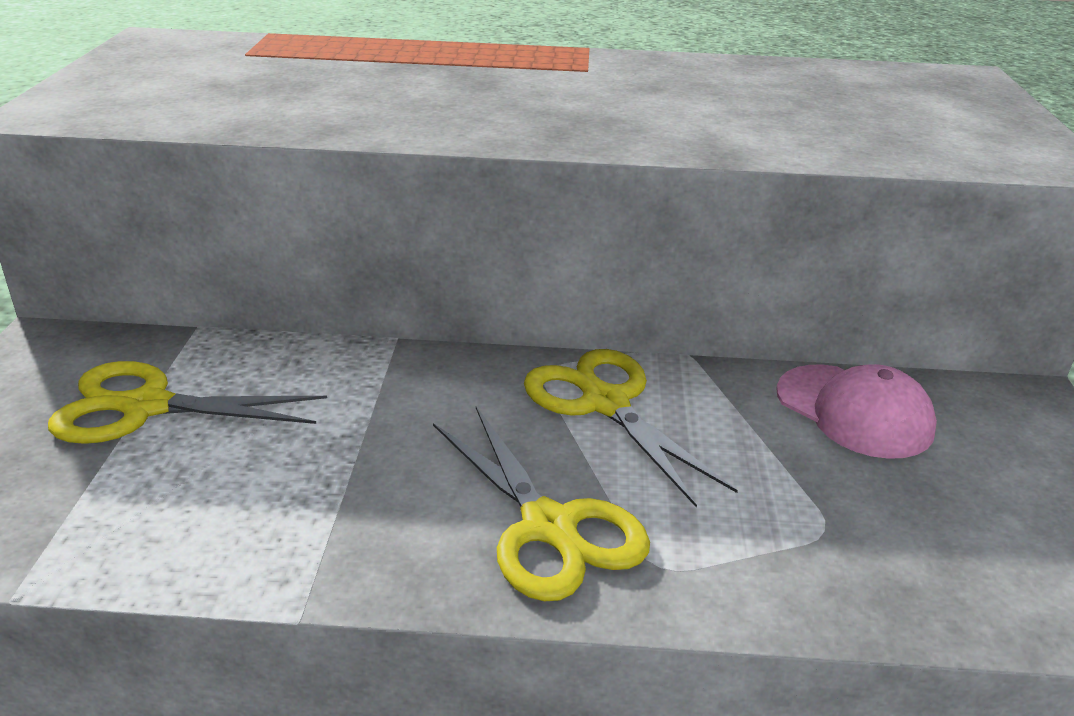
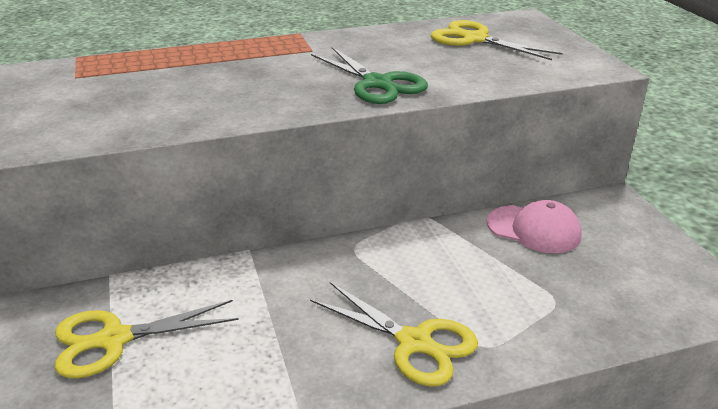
camera: 20 degrees left, 0 degrees up
(605, 403) = (400, 260): yellow scissors -> yellow scissors (475, 39)
(648, 124) = (377, 83): none -> green scissors

